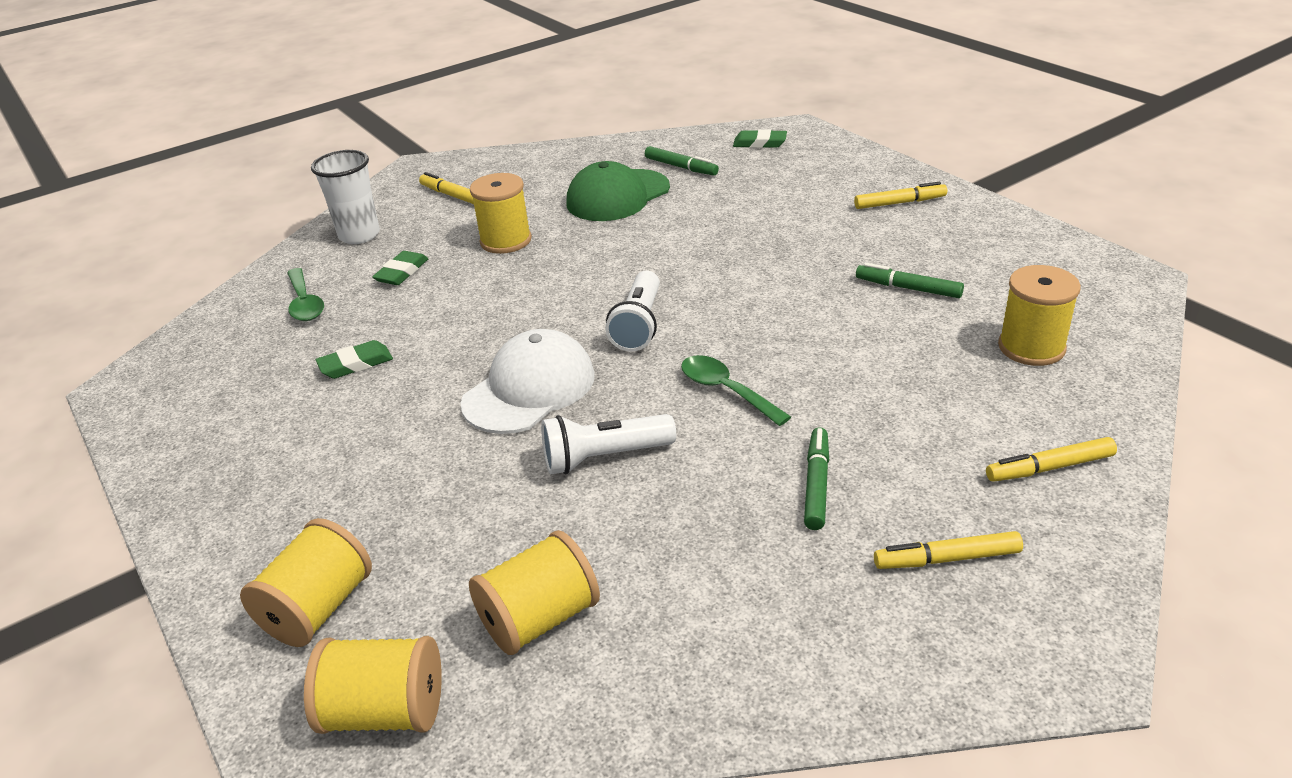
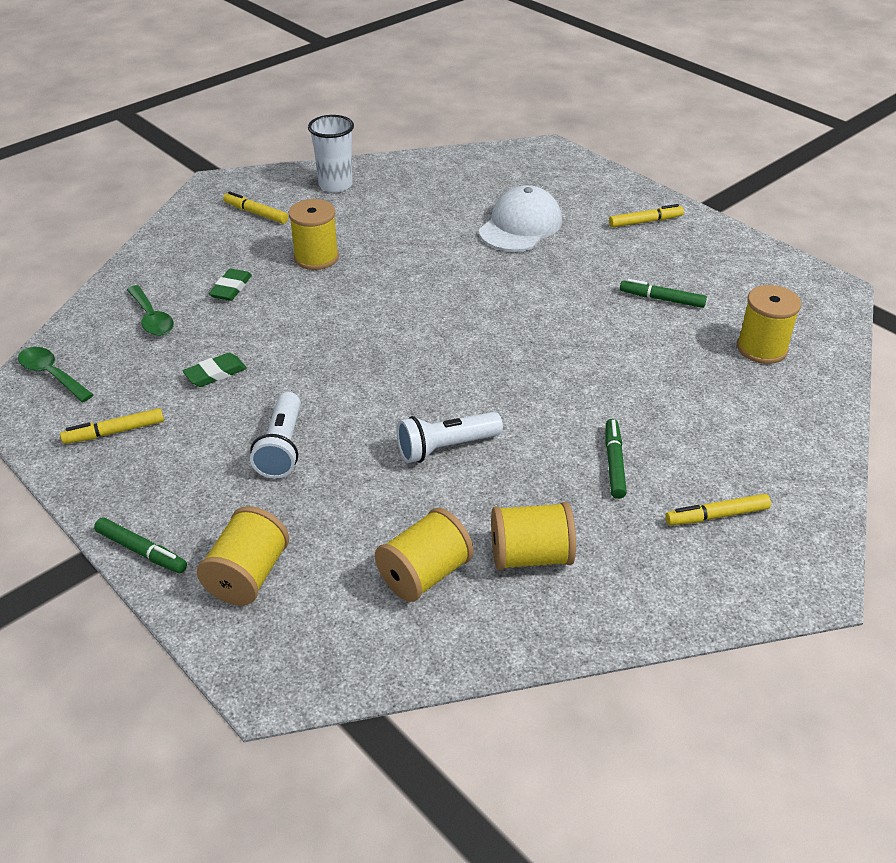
camera: 10 degrees left, 5 degrees up
(359, 235) = (181, 252): white cup -> white cup (335, 185)
(385, 711) = (324, 648): yellow spool -> yellow spool (530, 556)
(529, 389) = (371, 392): white cap -> white cap (520, 226)
(617, 196) = (405, 214): green cap -> none
(638, 325) = (449, 334): white flashlight -> white flashlight (282, 448)
(681, 167) = (455, 186): green marker -> green marker (141, 551)
(726, 390) = (531, 389): green spoon -> green spoon (51, 374)
(759, 143) = (519, 163): green eraser -> none
(1049, 468) = (783, 444): yellow marker -> yellow marker (114, 432)

